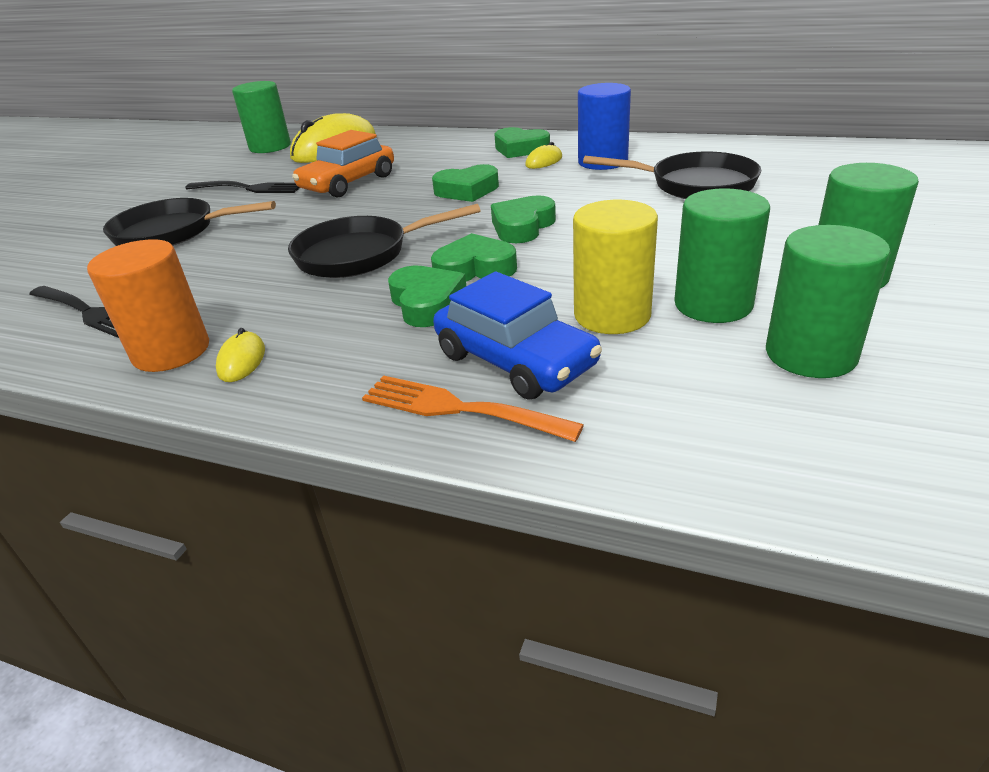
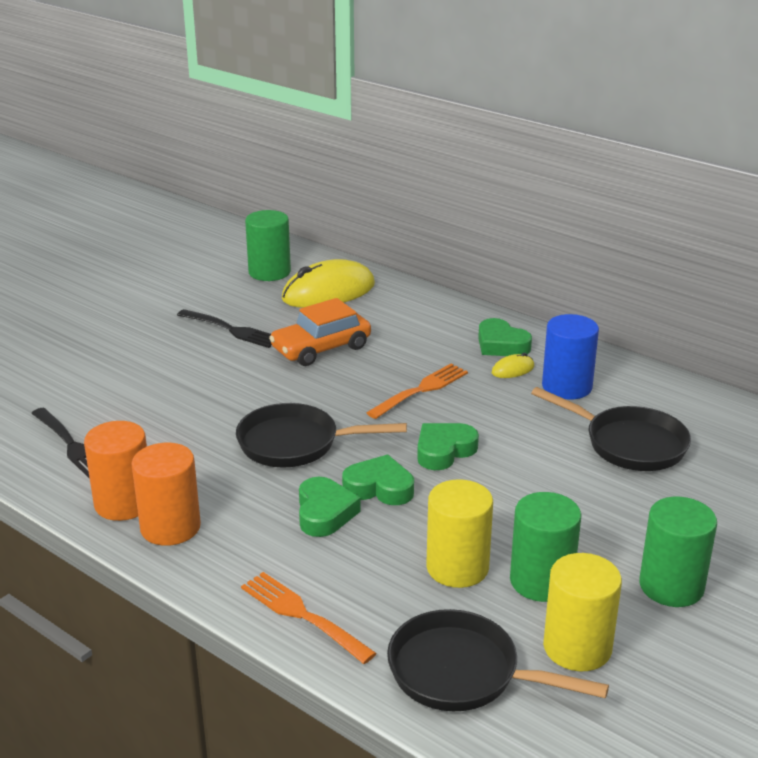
camera: 15 degrees right, 5 degrees down
(172, 232) = (152, 371): black pan -> black pan (462, 673)
(241, 360) = (170, 527): yellow mouse -> orange cylinder
(467, 190) = (421, 390): green heart -> orange fork
(515, 360) = (362, 587): blue car -> none
(810, 354) = (577, 647): green cylinder -> yellow cylinder

